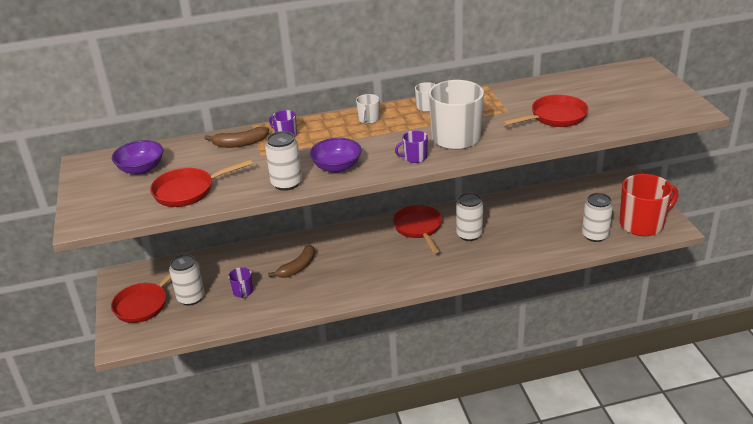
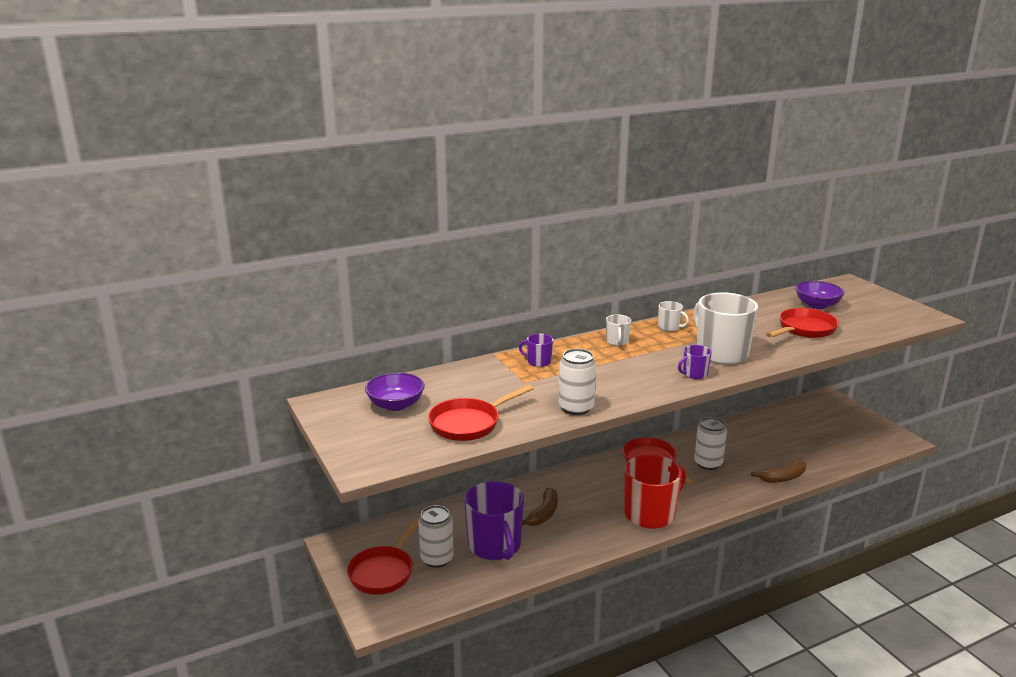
camera: 15 degrees left, 10 degrees down
(240, 143) = (493, 372): brown banana -> brown banana (783, 477)
(243, 292) = (495, 546): purple mug -> purple mug, size x2.20
(337, 167) = (618, 388): purple bowl -> purple bowl (817, 305)
(595, 235) = (833, 453): white can -> none
(642, 224) = (871, 439): red mug -> red mug (650, 514)

